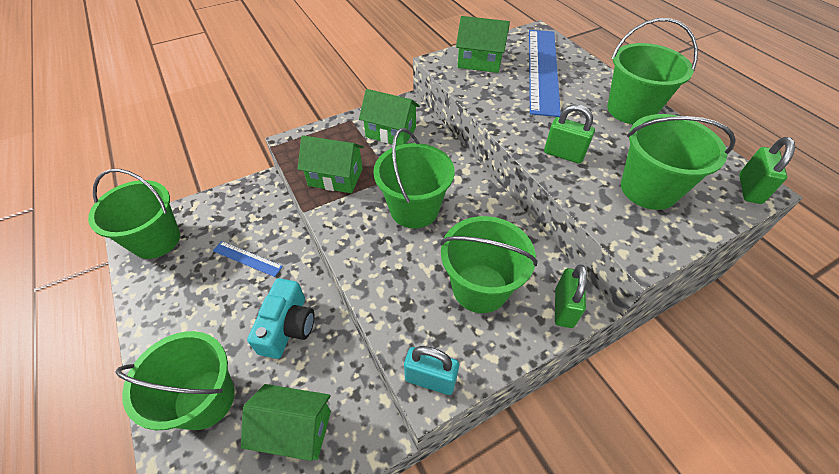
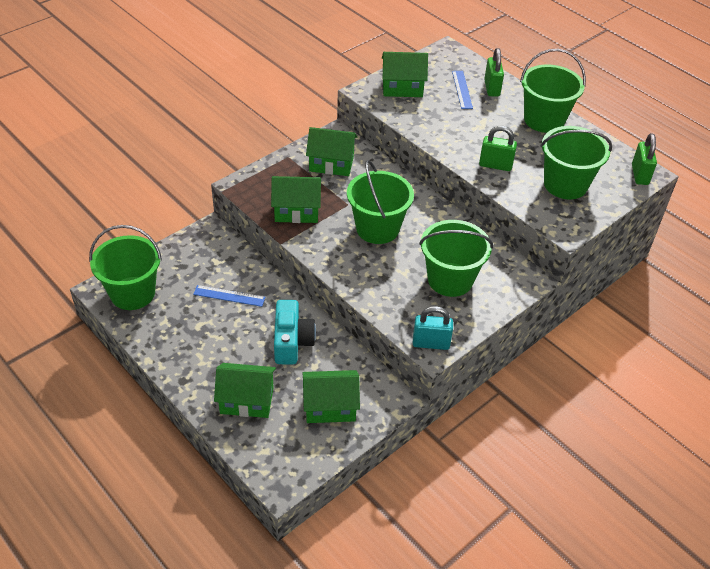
camera: 15 degrees left, 5 degrees down
(204, 399) = (247, 400): green bucket -> green house
(543, 69) = (462, 89): blue ruler -> blue ruler, size x0.45
(564, 308) = (517, 284): green padlock -> green padlock (491, 88)

